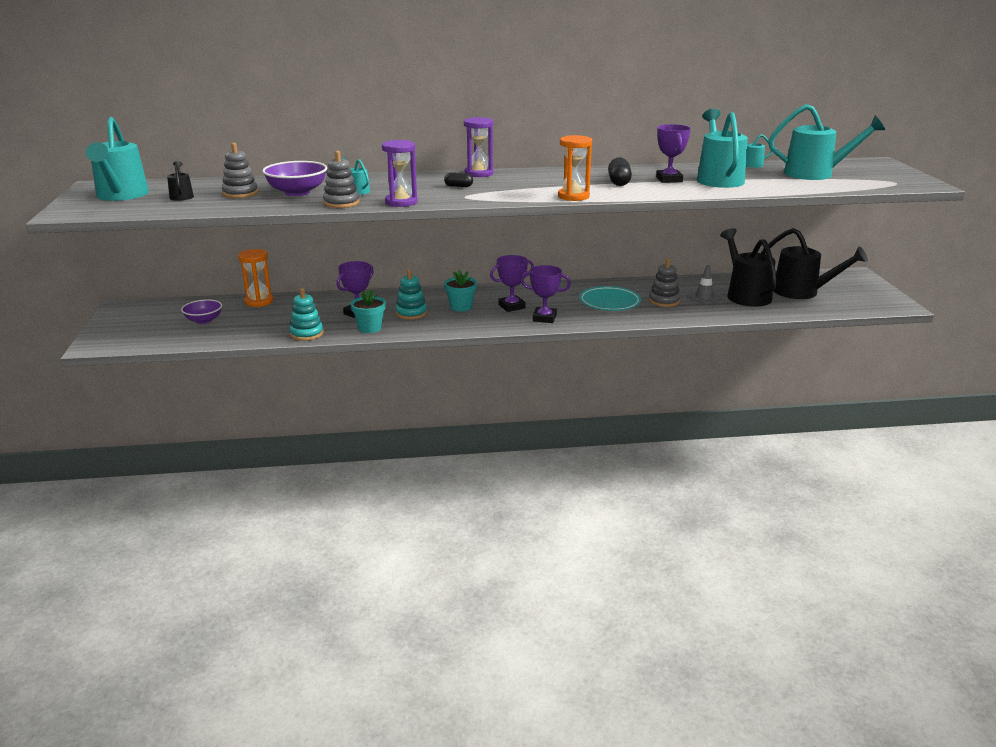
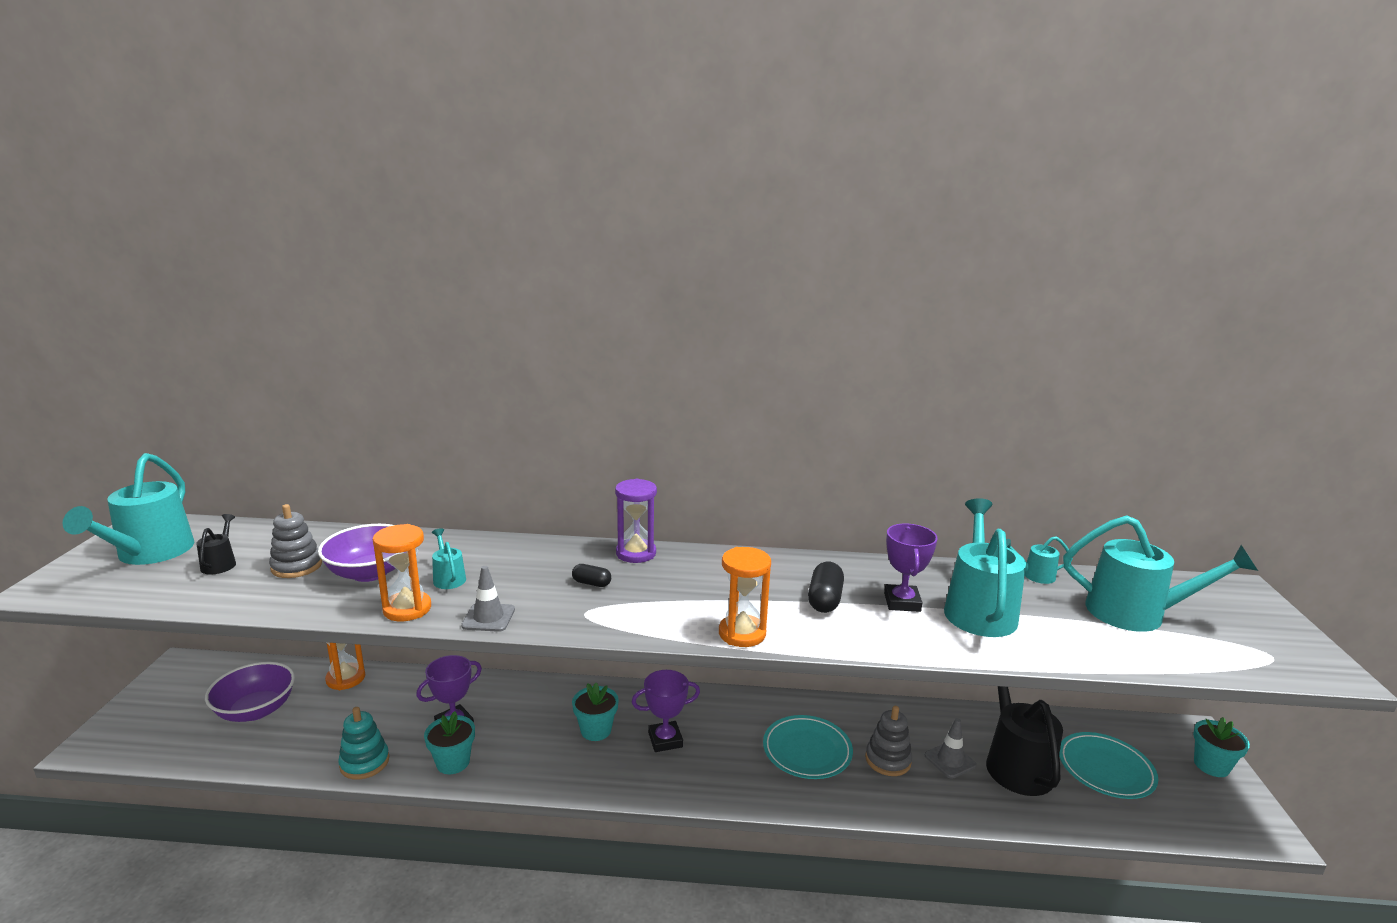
camera: 10 degrees right, 5 degrees down
(204, 320) = (256, 710): purple bowl -> purple bowl, size x1.52
(341, 203) = (407, 609): grey stacking toy -> orange hourglass
(401, 202) = (488, 618): purple hourglass -> grey traffic cone
(411, 313) = (523, 735): turquoise stacking toy -> none
(544, 318) = (701, 776): purple trophy -> none
(802, 292) = (1105, 769): black watering can -> turquoise plate
(867, 285) = (1211, 765): none -> turquoise flower pot

